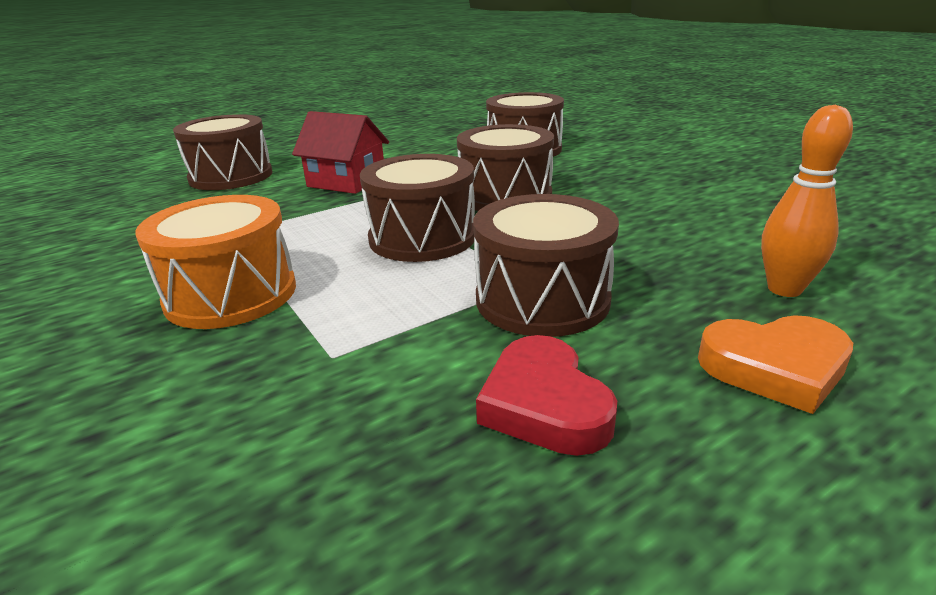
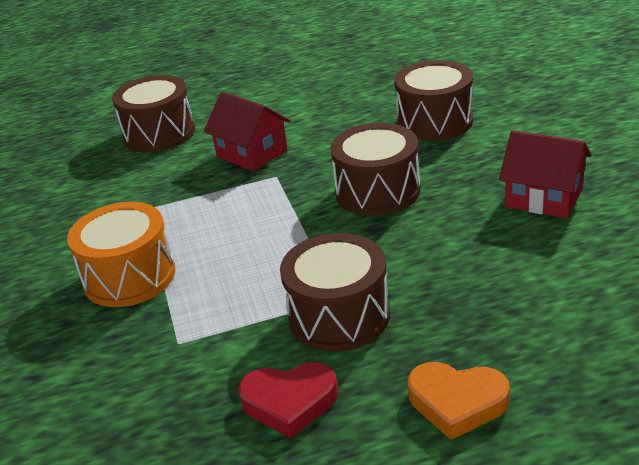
camera: 20 degrees right, 5 degrees up
(422, 237) = (284, 236): brown drum -> none
(544, 404) = (289, 402): red heart -> red heart turned 90 degrees counterclockwise
(678, 186) = (544, 198): none -> red house
(784, 289) = (528, 335): orange bowling pin -> none

